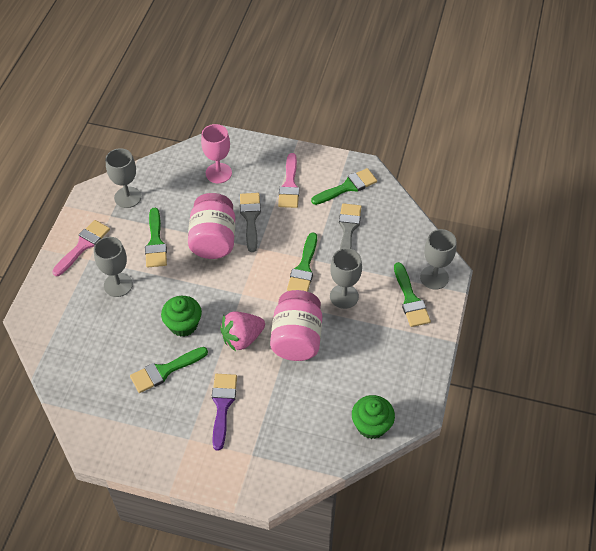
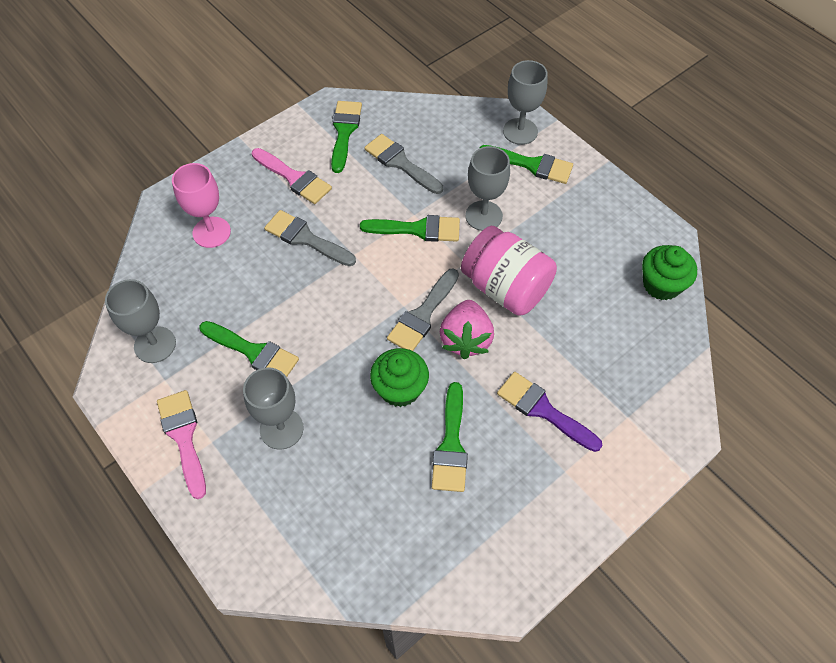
camera: 55 degrees left, 5 degrees up
(213, 240) = (304, 291): pink jar -> none
(242, 307) = (422, 315): none -> grey brush
(304, 268) = (418, 229): green brush -> green brush turned 45 degrees counterclockwise

